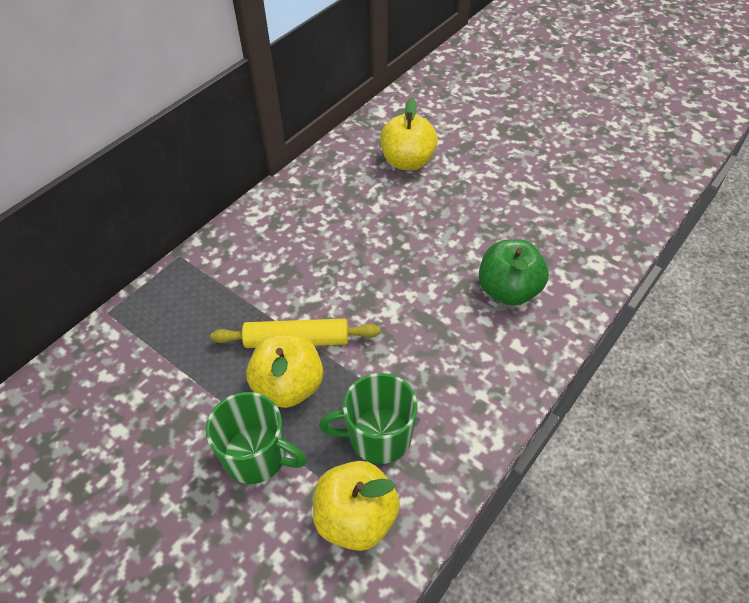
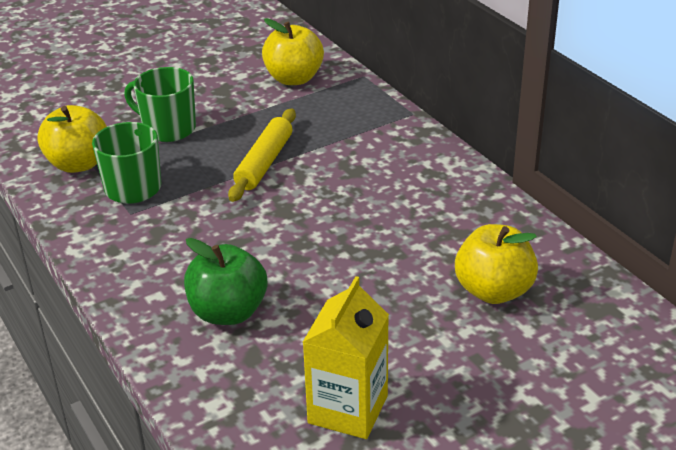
camera: 110 degrees right, 15 degrees down
(257, 456) = (168, 129): green mug -> green mug turned 75 degrees clockwise
(289, 386) = (219, 151): yellow apple -> yellow apple (294, 79)
(555, 200) = (348, 409): none -> yellow carton

